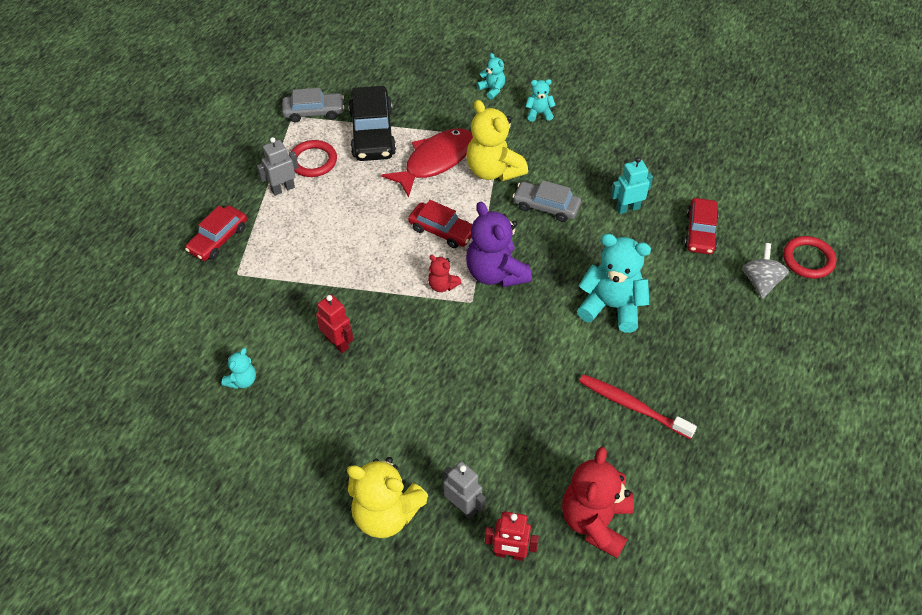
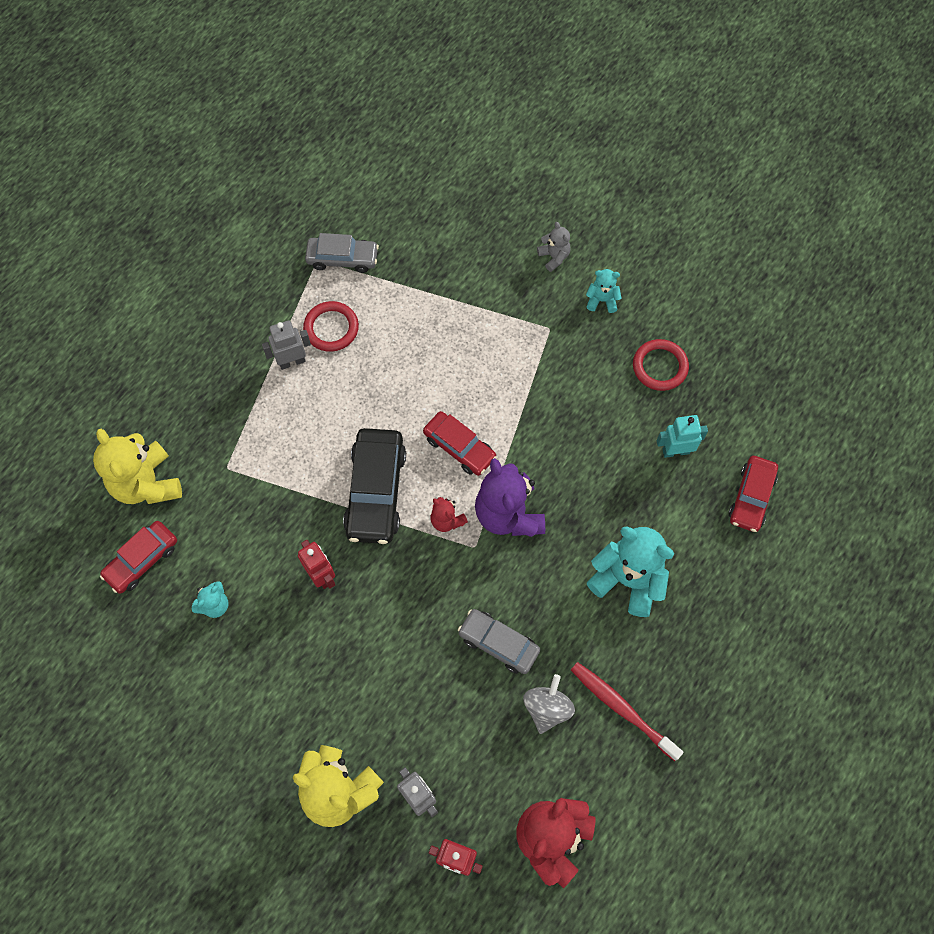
camera: 10 degrees right, 15 degrees up
(218, 239) = (212, 418): red car -> red car (142, 560)
(372, 133) = (404, 299): black car -> black car (375, 491)
(435, 161) = (469, 350): red fish -> none
(492, 89) = (554, 257): turquoise teddy bear -> grey teddy bear
(493, 170) = (533, 373): yellow teddy bear -> yellow teddy bear (147, 483)
(546, 206) = (583, 433): grey car -> grey car (498, 643)
(760, 282) = (803, 575): grey spinning top -> grey spinning top (547, 708)
(808, 259) = (865, 555): red ring -> red ring (660, 367)

